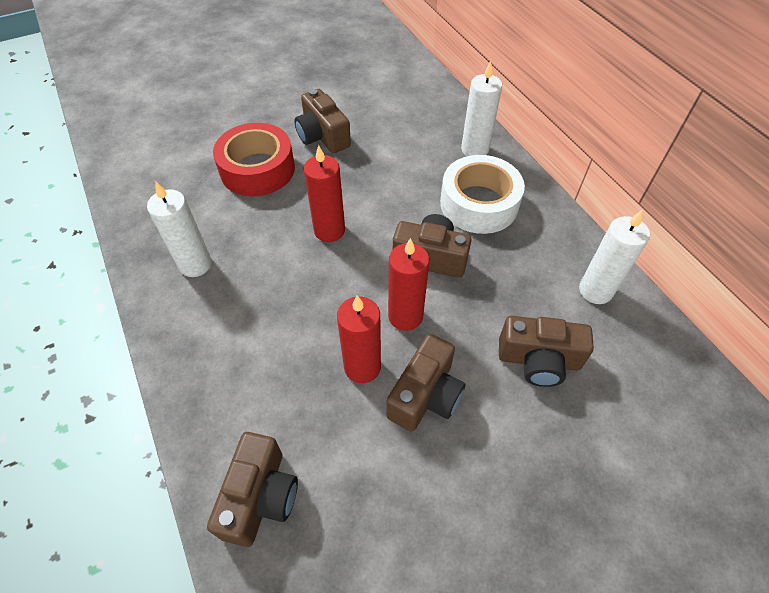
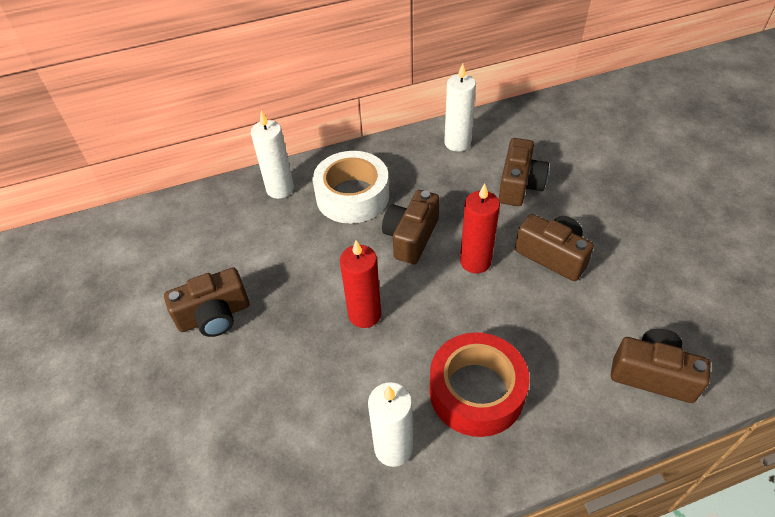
camera: 80 degrees left, 5 degrees down
(257, 169) = (251, 385): red tape -> red tape (476, 391)
(362, 367) = (527, 296): red candle -> none

